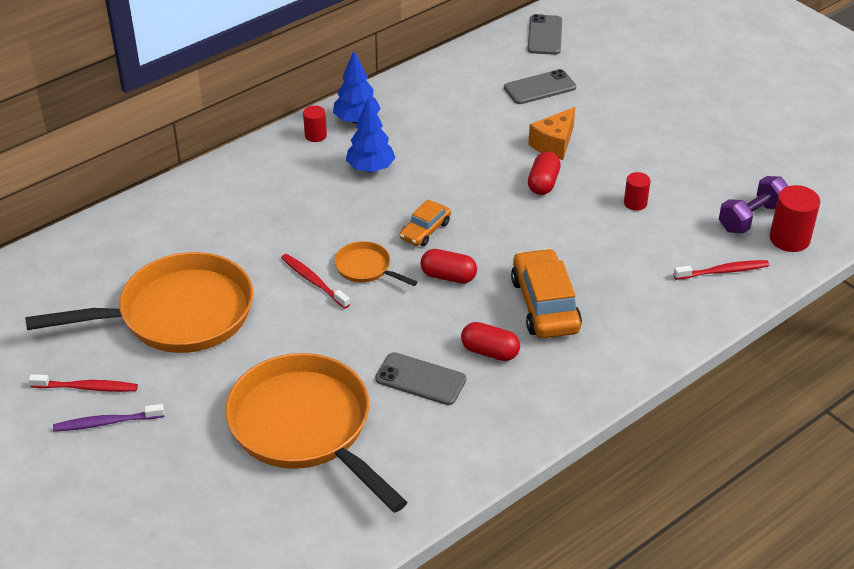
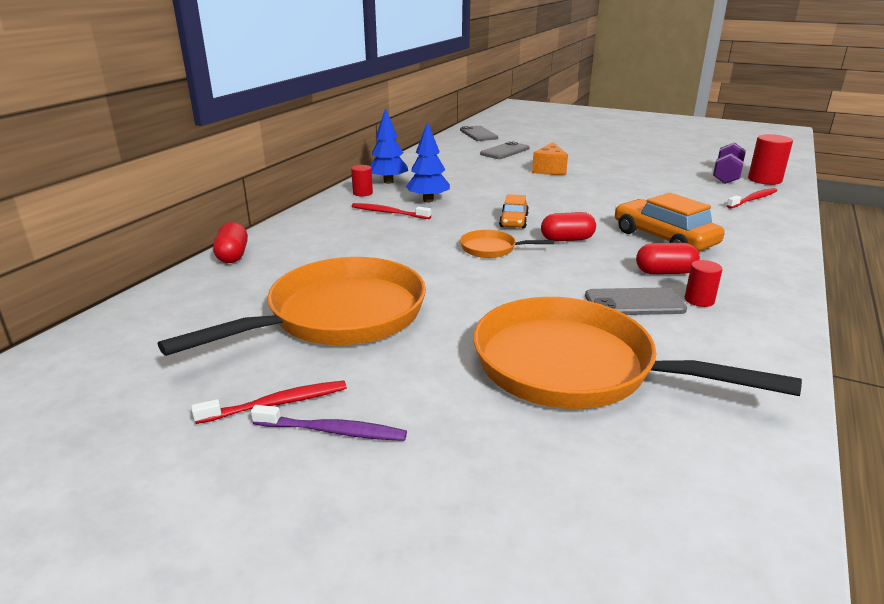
camera: 25 degrees left, 15 degrees down
(107, 422) = (332, 431): purple toothbrush -> purple toothbrush turned 135 degrees counterclockwise
(314, 281) = (454, 265): red toothbrush -> red toothbrush (389, 213)
(543, 183) = (568, 185): red capsule -> red capsule (233, 255)
(635, 203) = (644, 183): red cylinder -> red cylinder (699, 300)

